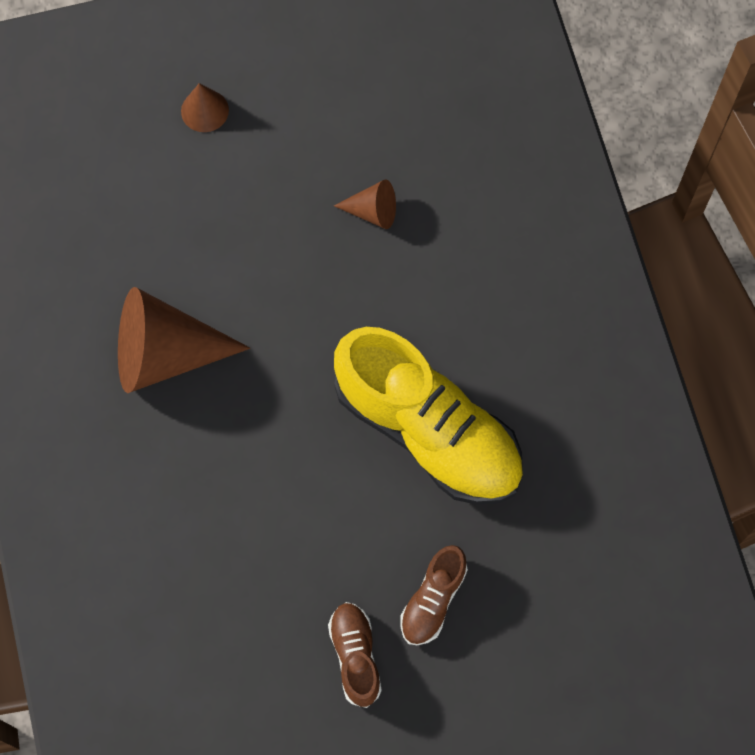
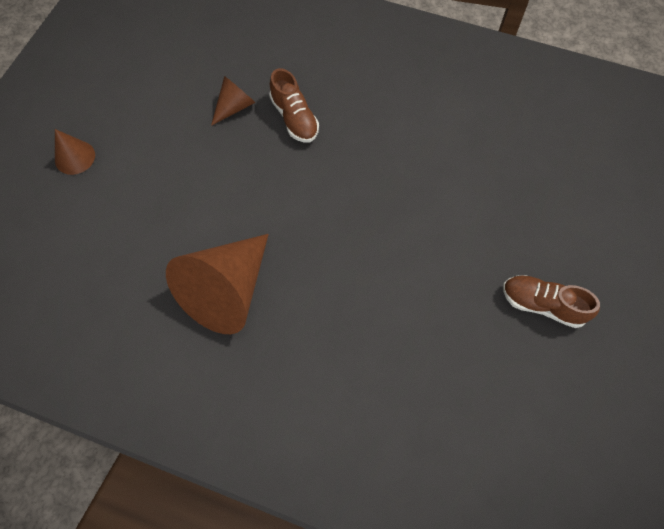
camera: 55 degrees left, 5 degrees down
(428, 431) = (409, 165): yellow shoe -> none
(433, 600) = (530, 232): brown shoe -> brown shoe (294, 118)

